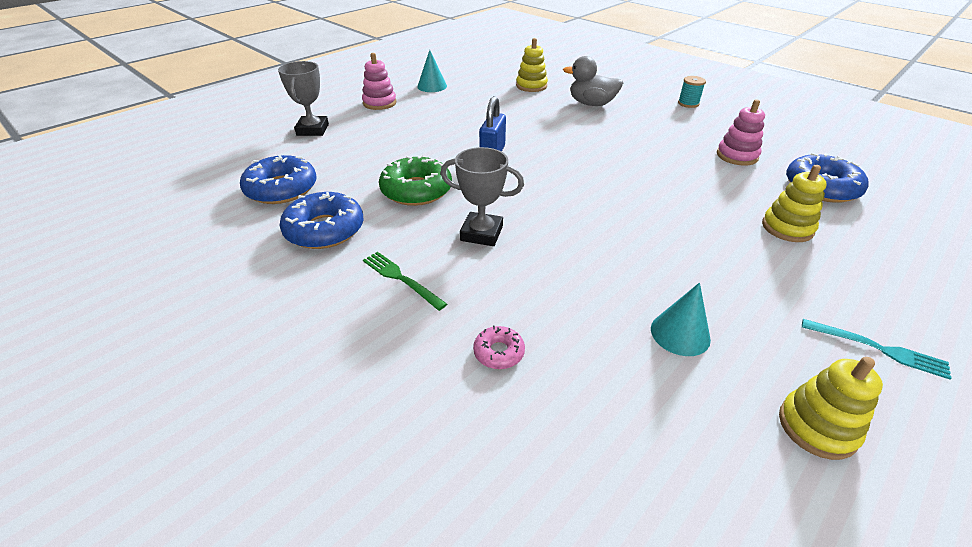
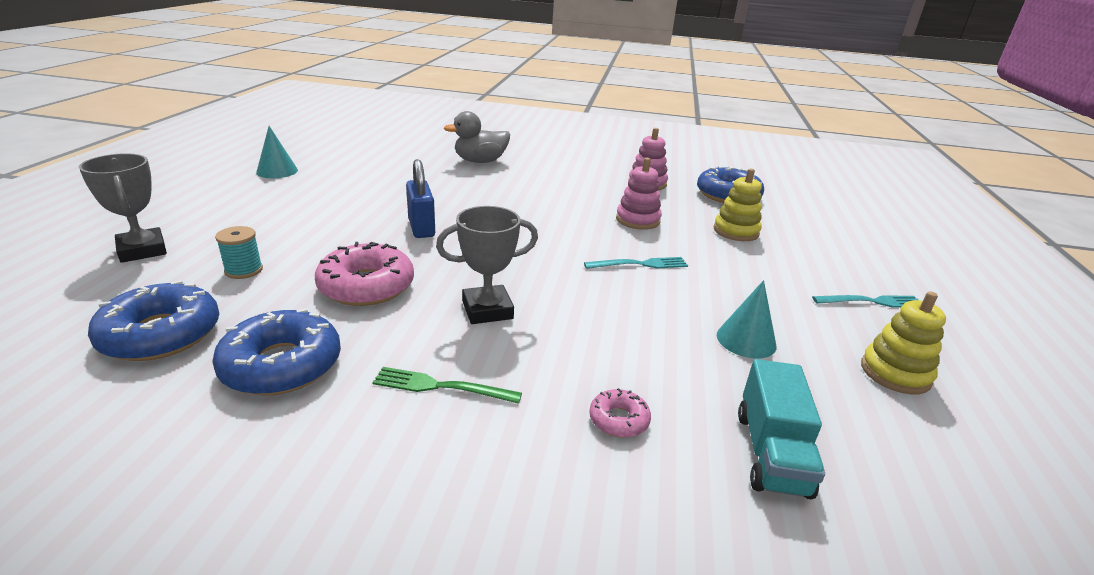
camera: 35 degrees left, 10 degrees down
(379, 103) = (220, 200): pink stacking toy -> pink stacking toy (638, 220)
(416, 190) = (366, 286): green donut -> pink donut
(531, 86) = (400, 154): yellow stacking toy -> none
(598, 433) = (771, 453): none -> turquoise truck
(647, 233) = (640, 264): none -> turquoise fork
(688, 103) = (567, 147): turquoise spool -> turquoise spool (244, 270)

